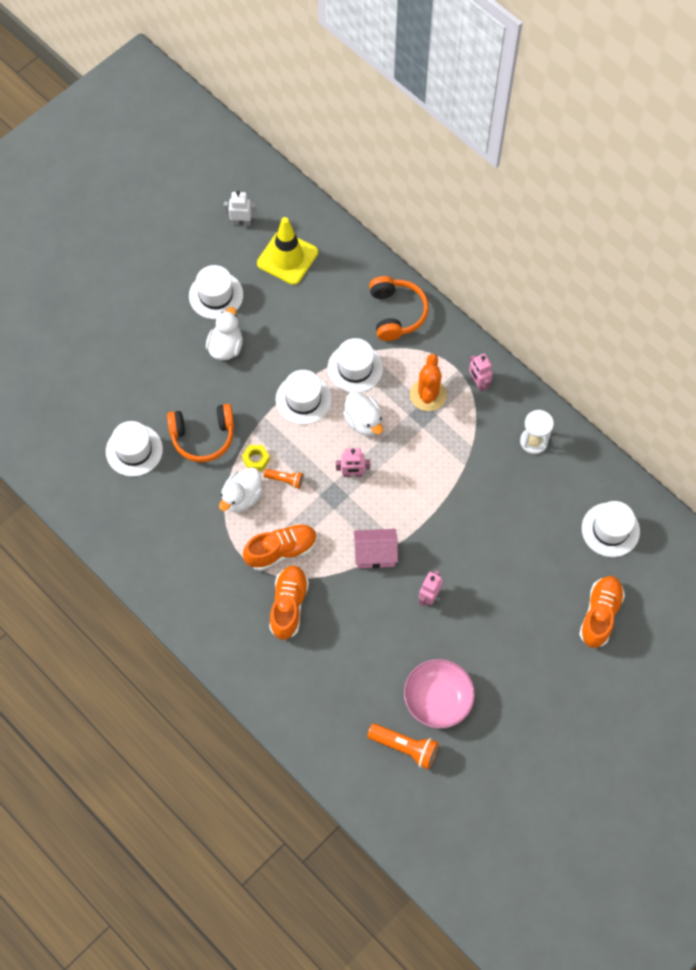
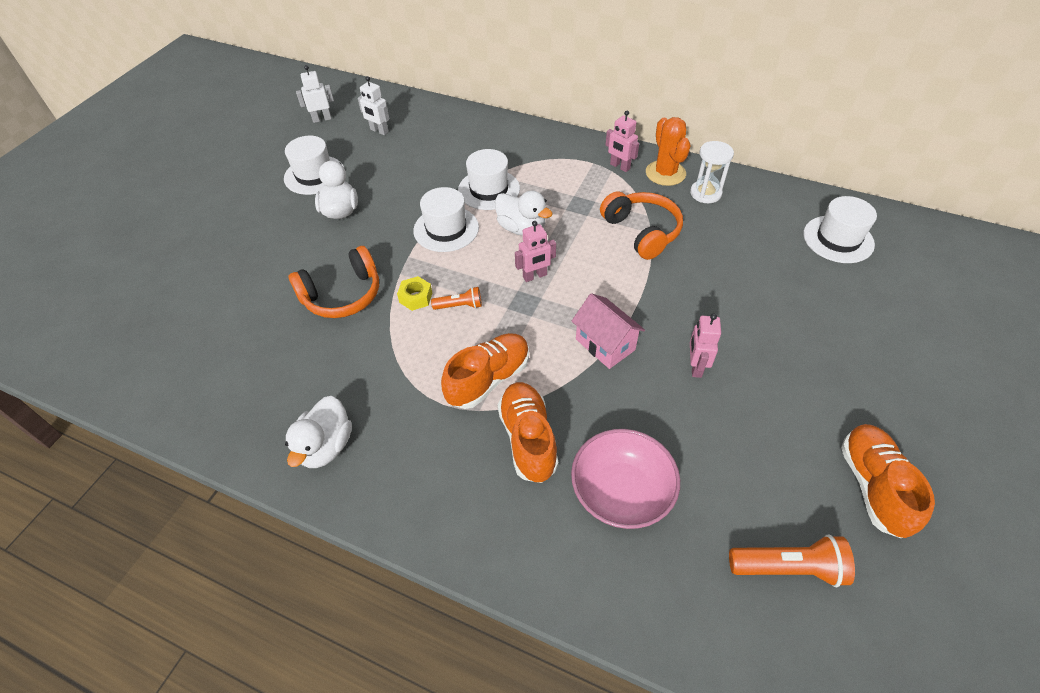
camera: 20 degrees left, 15 degrees down
(134, 450) = (258, 334): white hat -> none
(242, 497) = (414, 339): white duck -> white duck (326, 446)
(287, 258) = (379, 131): yellow traffic cone -> white robot
(375, 554) = (605, 344): pink house -> pink house turned 75 degrees clockwise
(396, 313) = (508, 140): orange headphones -> orange headphones (642, 231)
(428, 395) = (576, 189): orange cactus -> orange cactus (665, 173)
(437, 699) = (787, 483): pink bowl -> pink bowl (621, 492)
(600, 615) = (895, 318): orange shoe -> orange shoe (873, 486)

